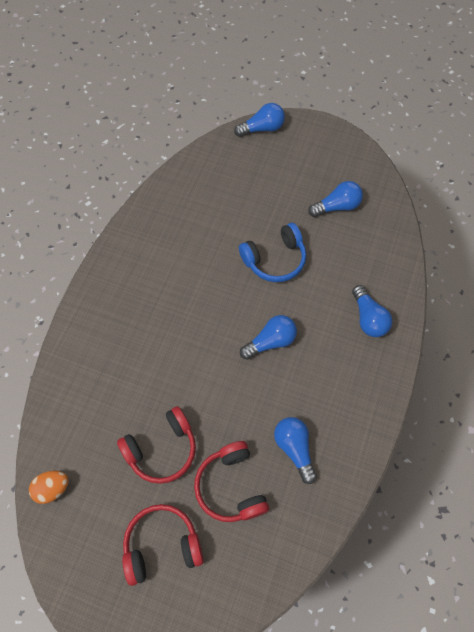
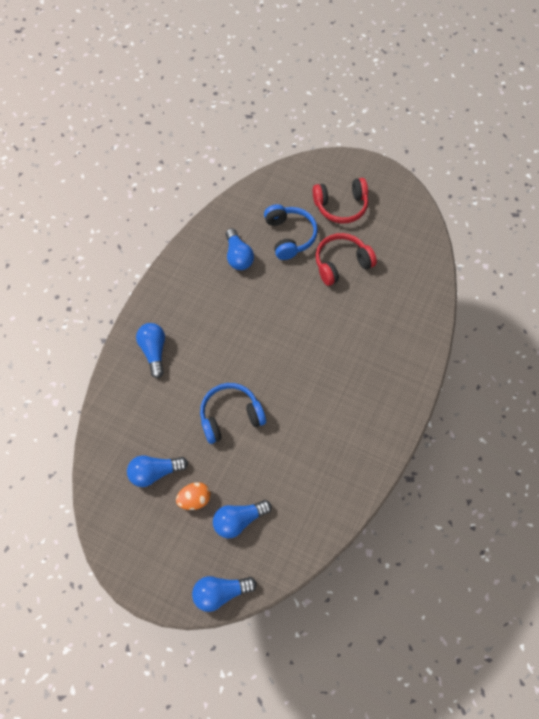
camera: 175 degrees left, 0 degrees up
(52, 488) = (423, 245): orange egg -> orange egg (195, 499)
(231, 486) = (289, 236): red headphones -> blue headphones
(270, 341) = (245, 338): blue light bulb -> blue light bulb (239, 520)

